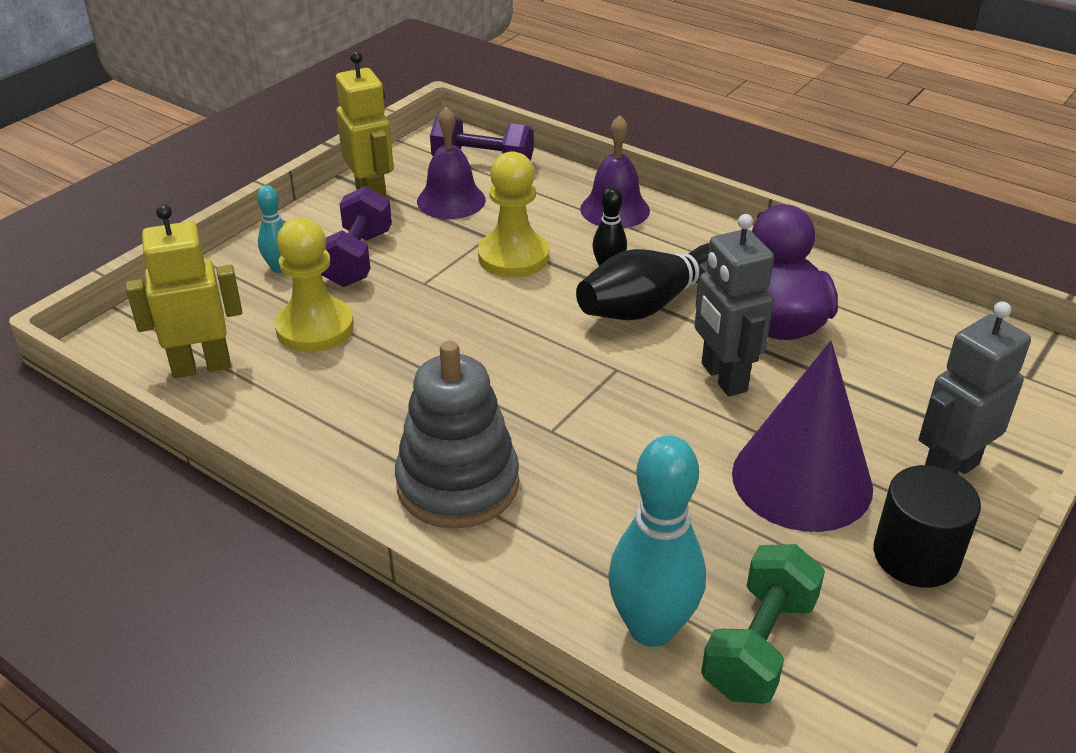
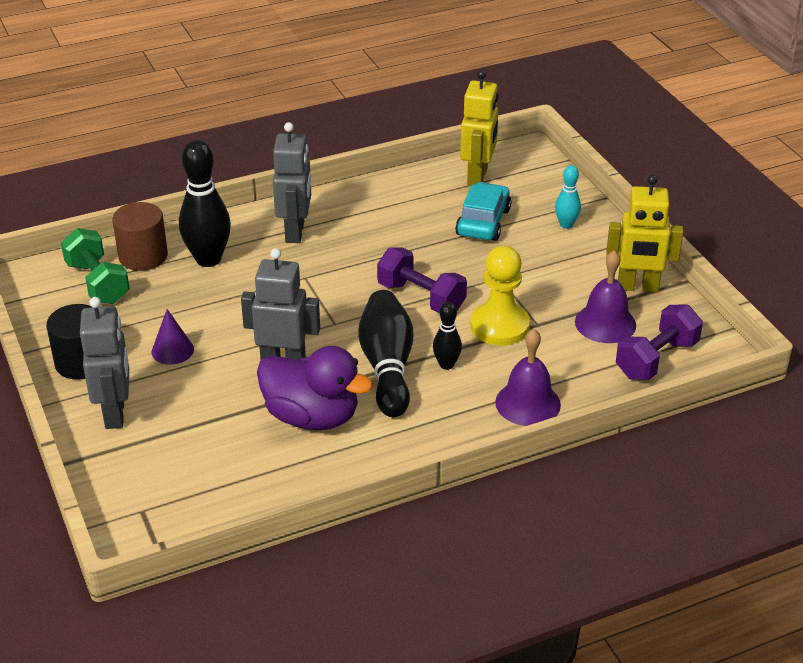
camera: 120 degrees right, 0 degrees up
(315, 328) = (483, 222): yellow pawn -> turquoise car
(357, 258) = (553, 258): purple dumbbell -> purple dumbbell (421, 298)
(458, 484) = (295, 232): grey stacking toy -> grey robot
(594, 545) = (208, 259): none -> black bowling pin
(651, 628) = (143, 256): turquoise bowling pin -> brown cylinder
(802, 480) = (172, 350): purple cone -> purple cone, size x0.45

